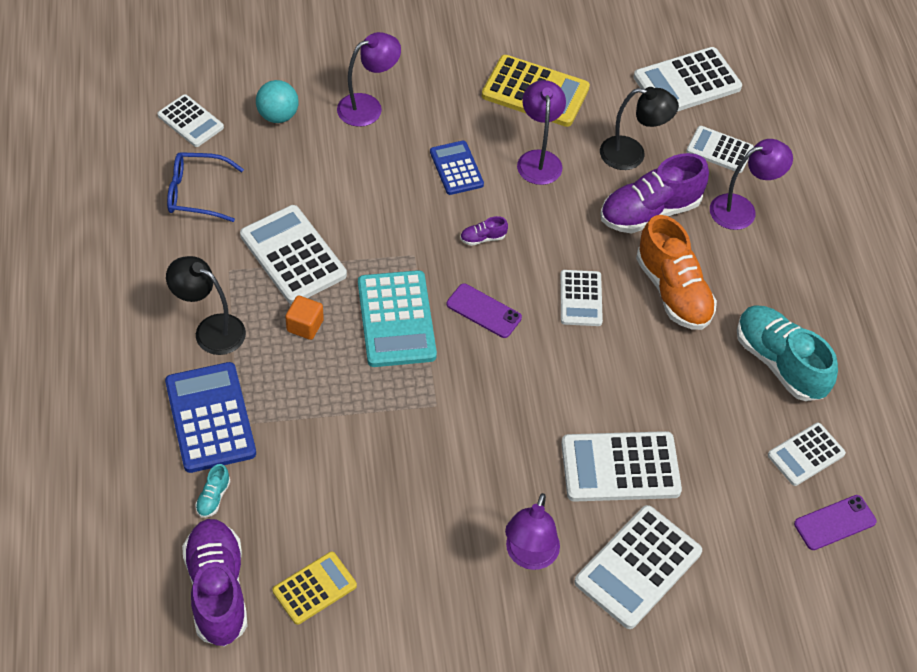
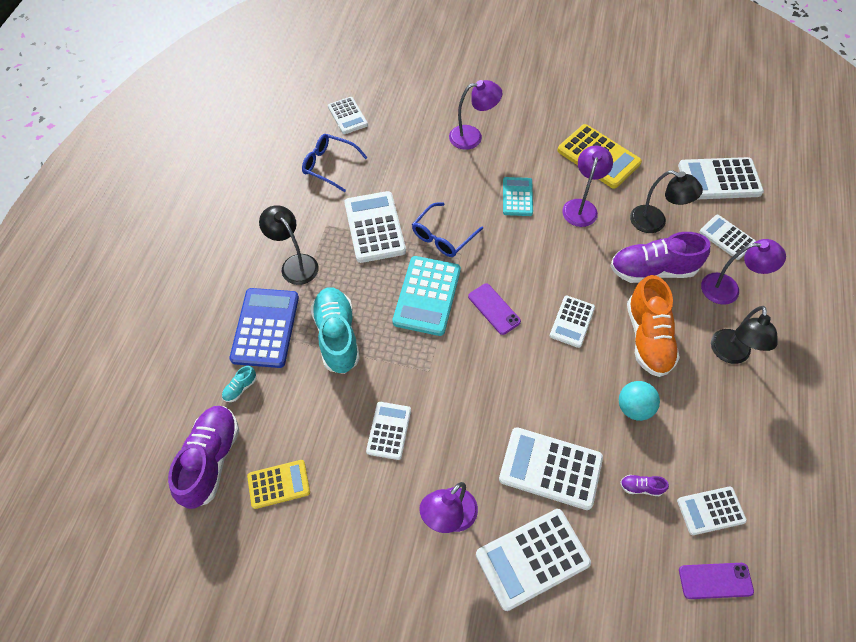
camera: 25 degrees right, 5 degrees up
(278, 116) = (407, 127): turquoise ball -> turquoise ball (633, 408)
(305, 326) = (360, 281): orange cube -> none
(385, 242) = (443, 236): none -> blue glasses
(419, 487) = (389, 430): none -> white calculator
(456, 168) = (517, 197): blue calculator -> turquoise calculator
(483, 238) = (516, 254): purple shoe -> purple shoe (641, 487)
(769, 282) = (730, 354): none -> black lamp
(779, 363) = (715, 424): turquoise shoe -> turquoise shoe (337, 336)

